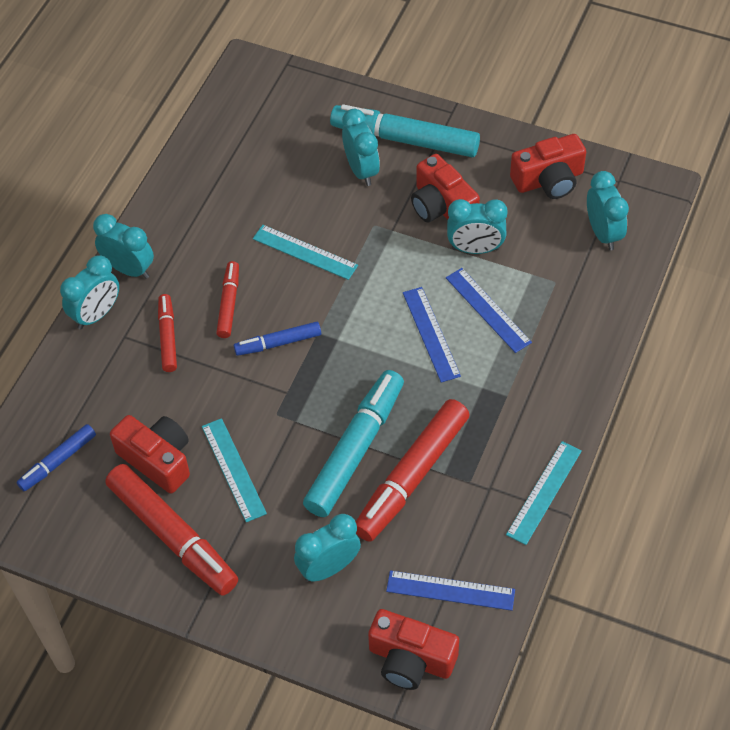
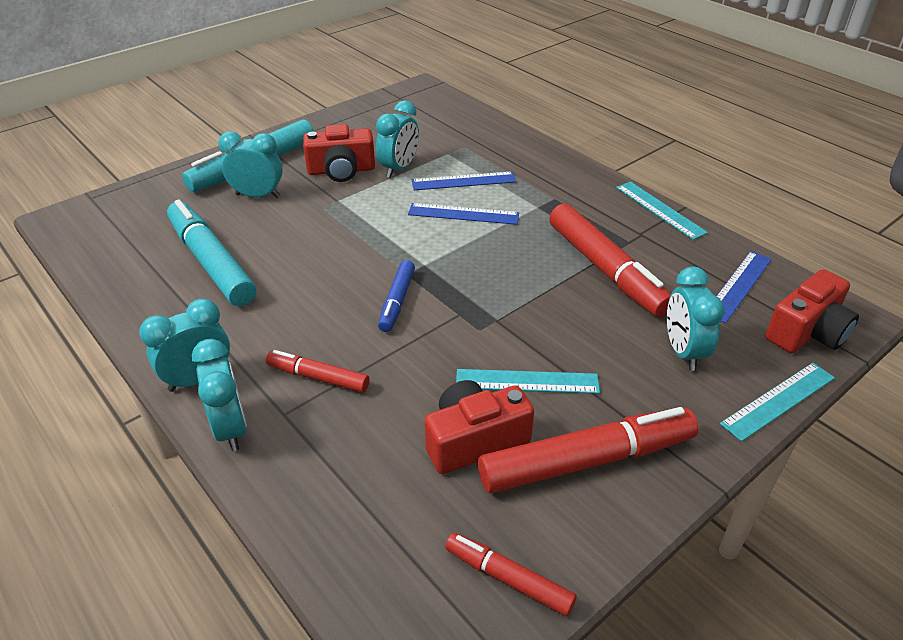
camera: 65 degrees left, 15 degrees down
(58, 461) = (413, 541): blue marker -> none
(229, 303) = (319, 319): red marker -> red marker (508, 579)
(305, 252) = (309, 252): turquoise ruler -> turquoise ruler (778, 400)
(355, 449) = (555, 292): turquoise marker -> turquoise marker (211, 262)
(549, 180) = (369, 121): red camera -> none
(603, 233) = (440, 116): turquoise clock -> none

